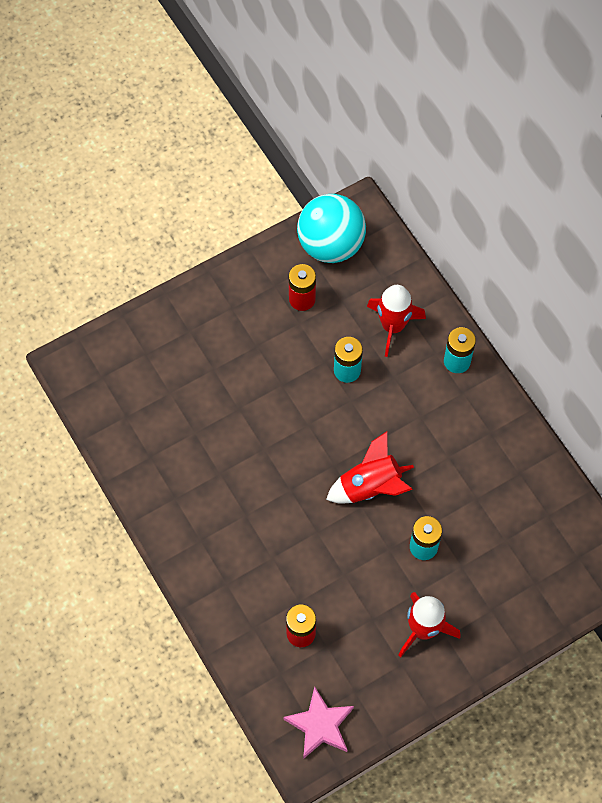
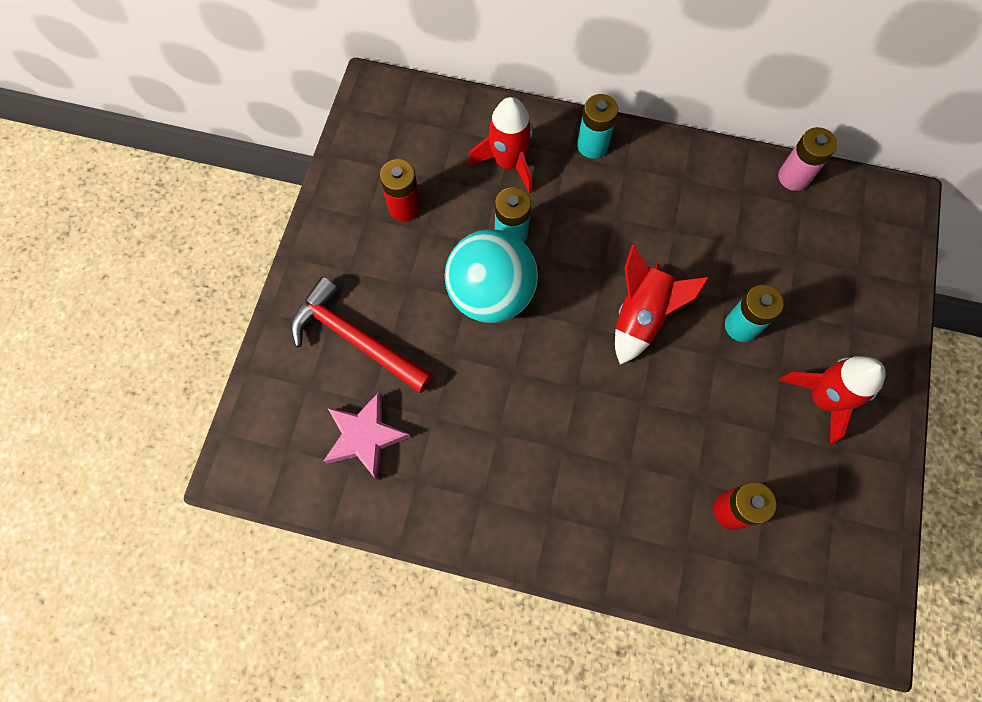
camera: 45 degrees left, 5 degrees up
(197, 350) = (355, 338): none -> red hammer
(320, 725) = (842, 580): pink star -> pink star (365, 436)
(330, 245) = (380, 140): turquoise ball -> turquoise ball (491, 294)
(563, 494) = (793, 177): none -> pink battery

